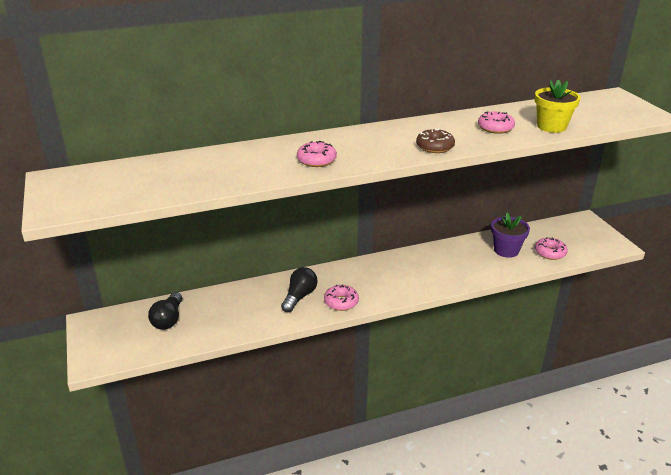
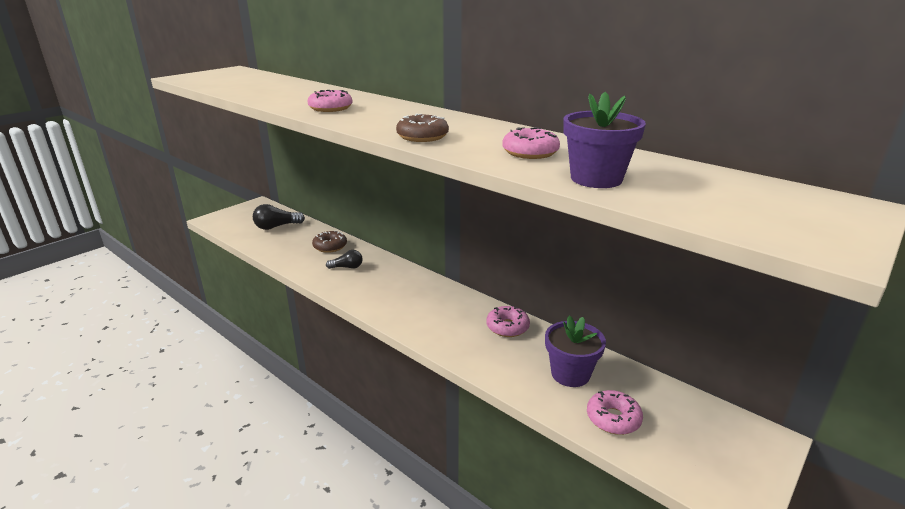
camera: 60 degrees right, 5 degrees down
(250, 297) = (330, 246): none -> brown donut
(299, 297) = (347, 267): black light bulb -> black light bulb, size x0.65
(341, 302) = (355, 289): pink donut -> pink donut (507, 327)
(551, 126) = (596, 179): yellow flower pot -> purple flower pot

